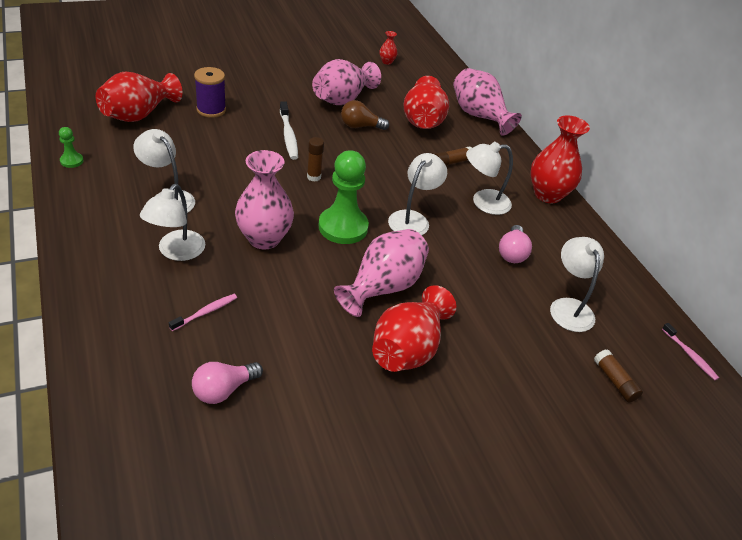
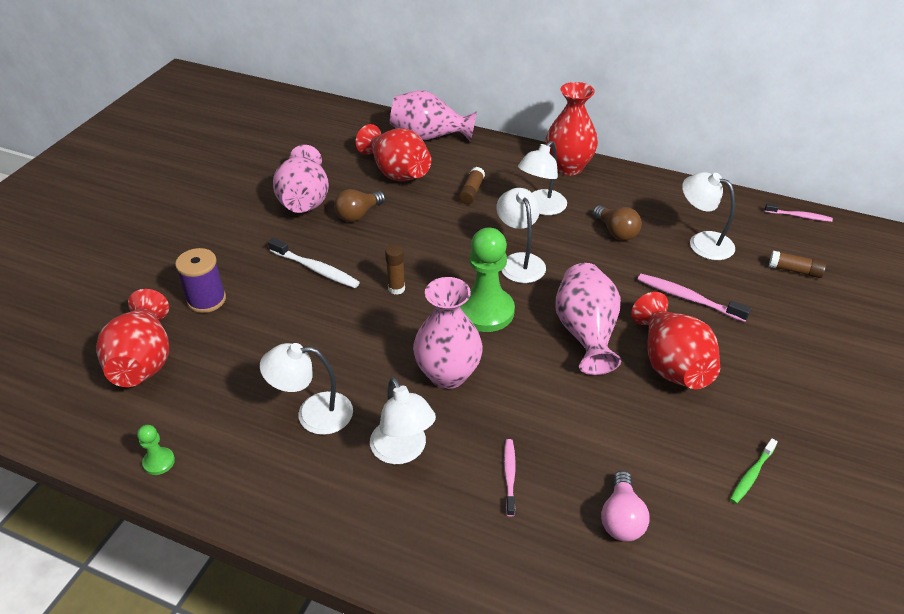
camera: 40 degrees left, 0 degrees up
(342, 451) = (751, 475): none -> green toothbrush
(387, 62) = (284, 138): red vase -> none
(491, 327) = (688, 298): none -> pink toothbrush
(512, 253) = (616, 232): pink light bulb -> brown light bulb

